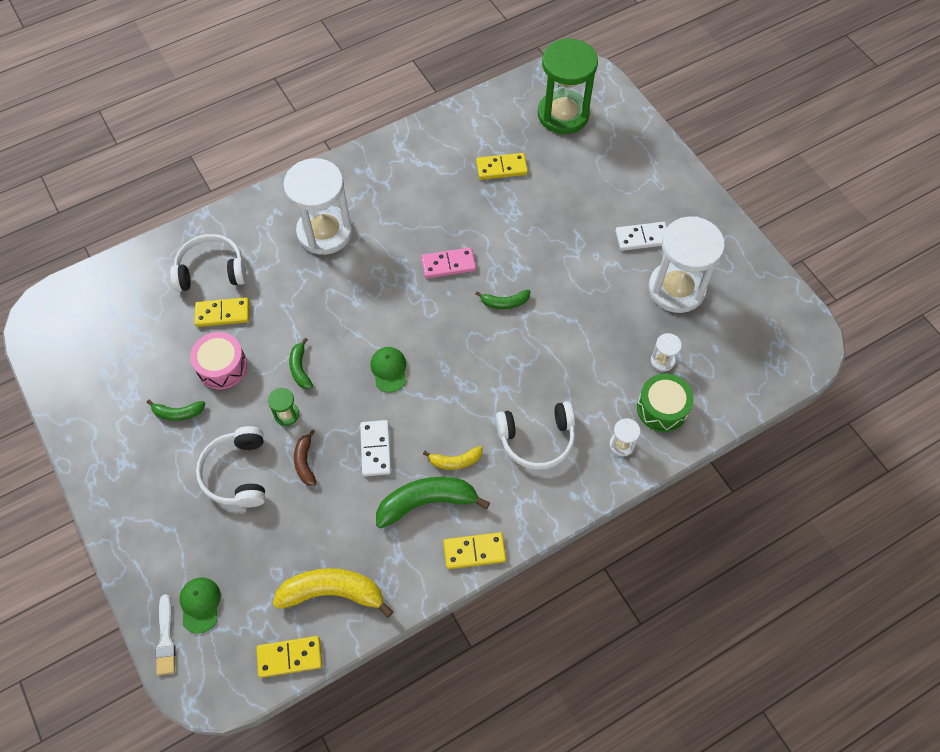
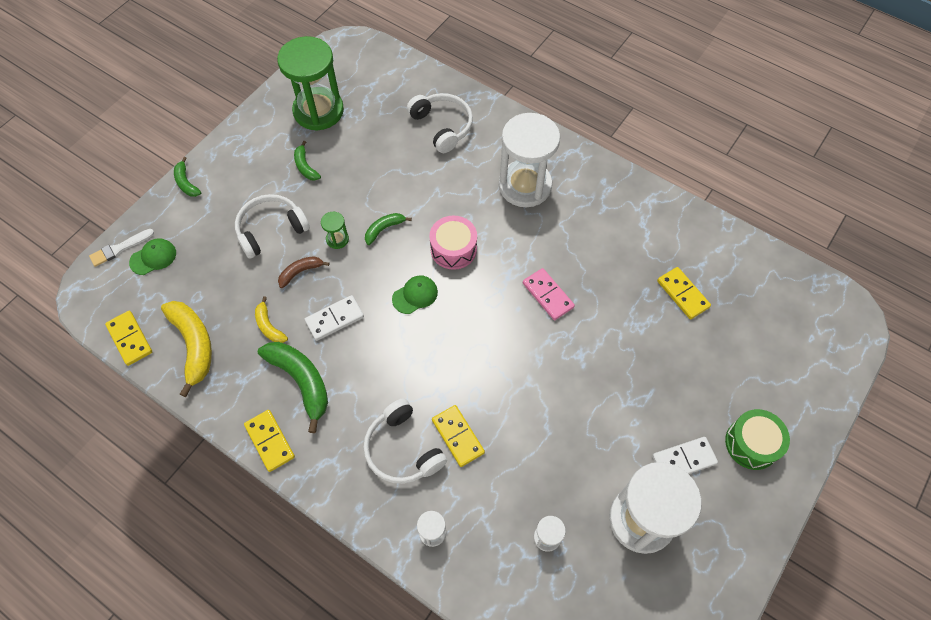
camera: 65 degrees right, 0 degrees up
(222, 367) = (359, 175): pink drum -> pink drum (453, 249)
(223, 313) = (407, 152): yellow domino -> yellow domino (458, 436)
(455, 461) = (350, 388): yellow banana -> yellow banana (269, 326)
(505, 302) = (533, 360): green banana -> green banana (186, 183)
(563, 114) = (785, 322): green hourglass -> green hourglass (318, 111)
(642, 237) = (683, 459): white domino -> white domino turned 75 degrees counterclockwise
(662, 408) = (491, 558): green drum -> green drum (751, 443)

